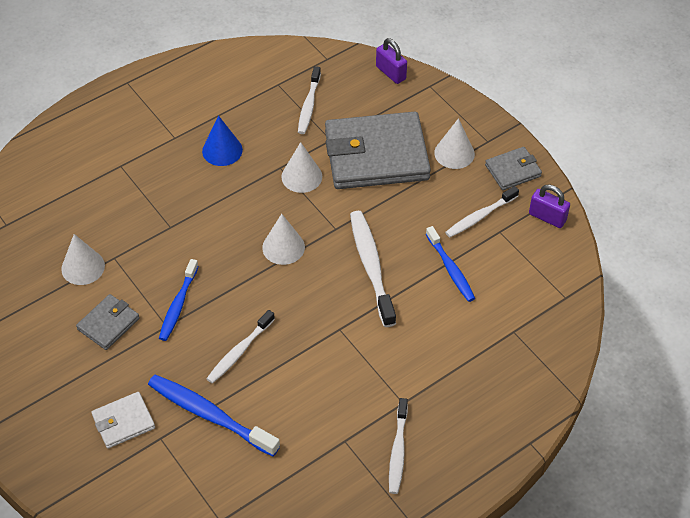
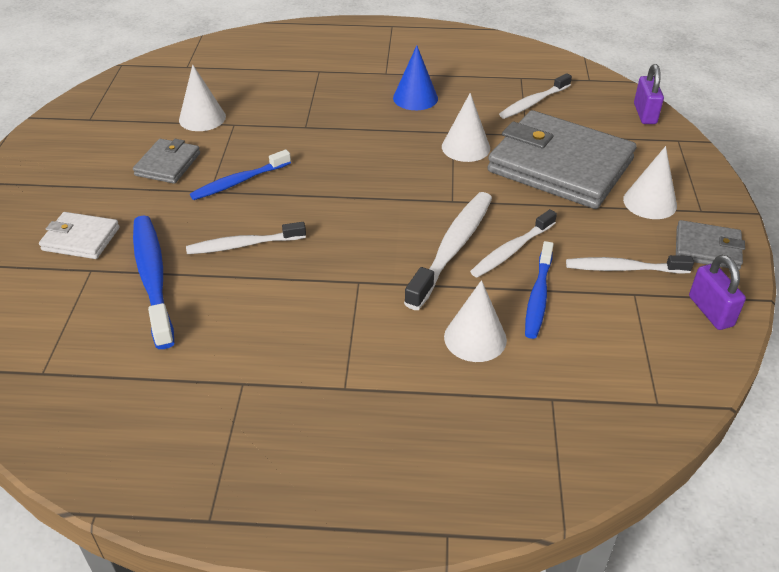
camera: 40 degrees right, 10 degrees down
(108, 324) = (168, 164): grey wallet -> grey wallet turned 60 degrees counterclockwise
(283, 247) = (384, 189): white cone -> white cone (475, 338)
(398, 451) = (283, 431): white toothbrush -> white toothbrush (511, 250)

